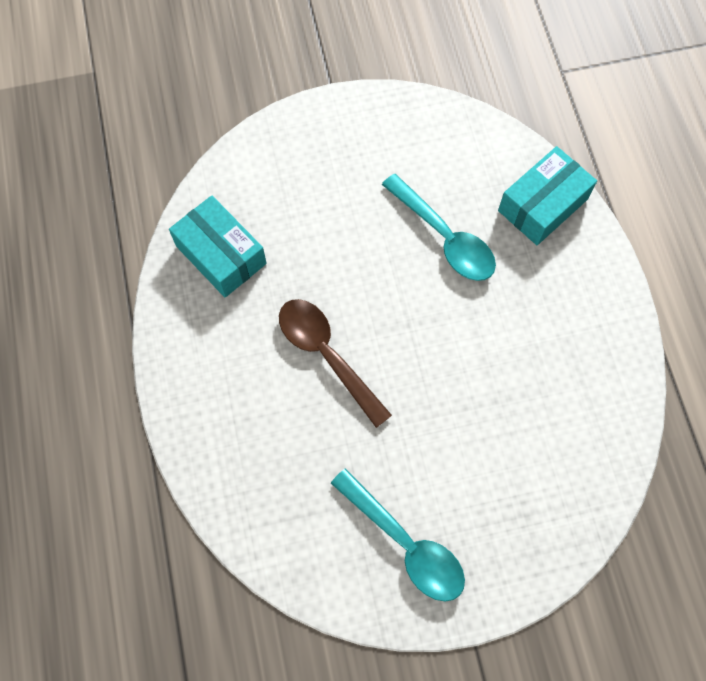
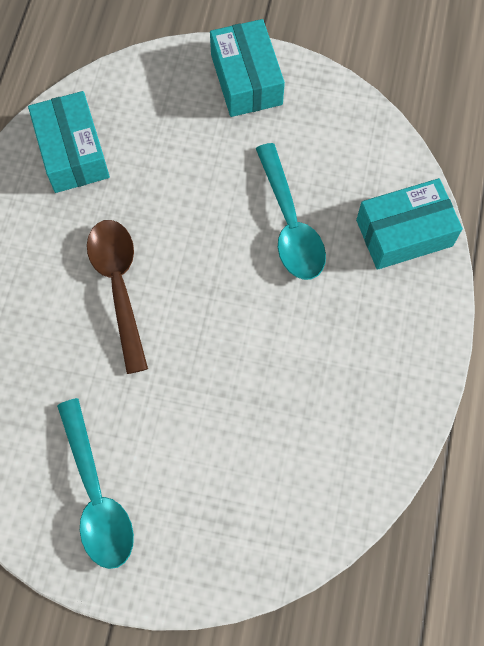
camera: 25 degrees right, 0 degrees up
(340, 127) = (246, 79): none -> turquoise box

